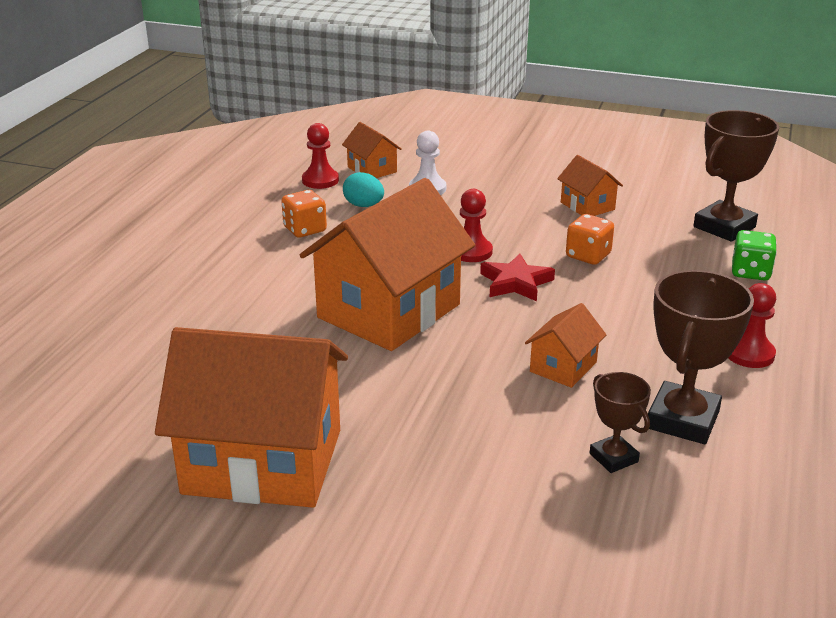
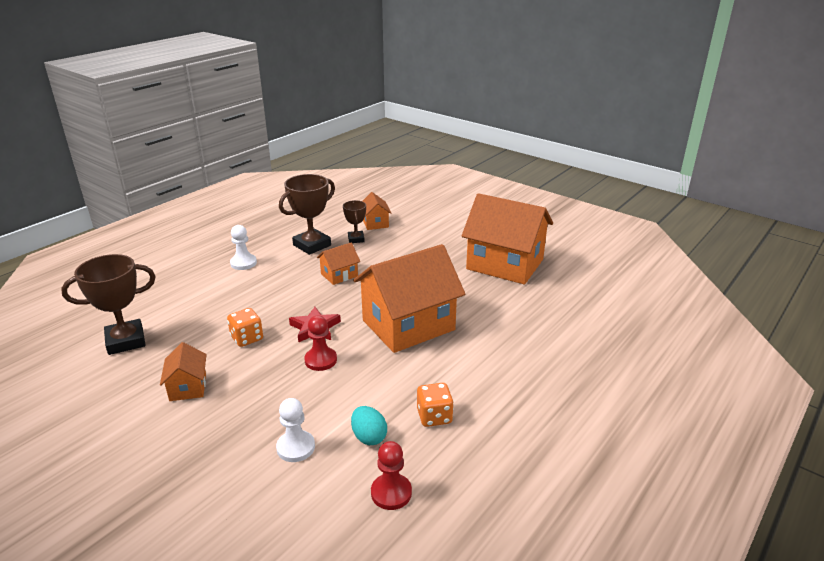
camera: 160 degrees left, 0 degrees up
(372, 169) = (327, 499): orange house -> orange house (375, 223)
(749, 354) = (243, 263): red pawn -> white pawn
(750, 272) = (169, 304): green dice -> none

